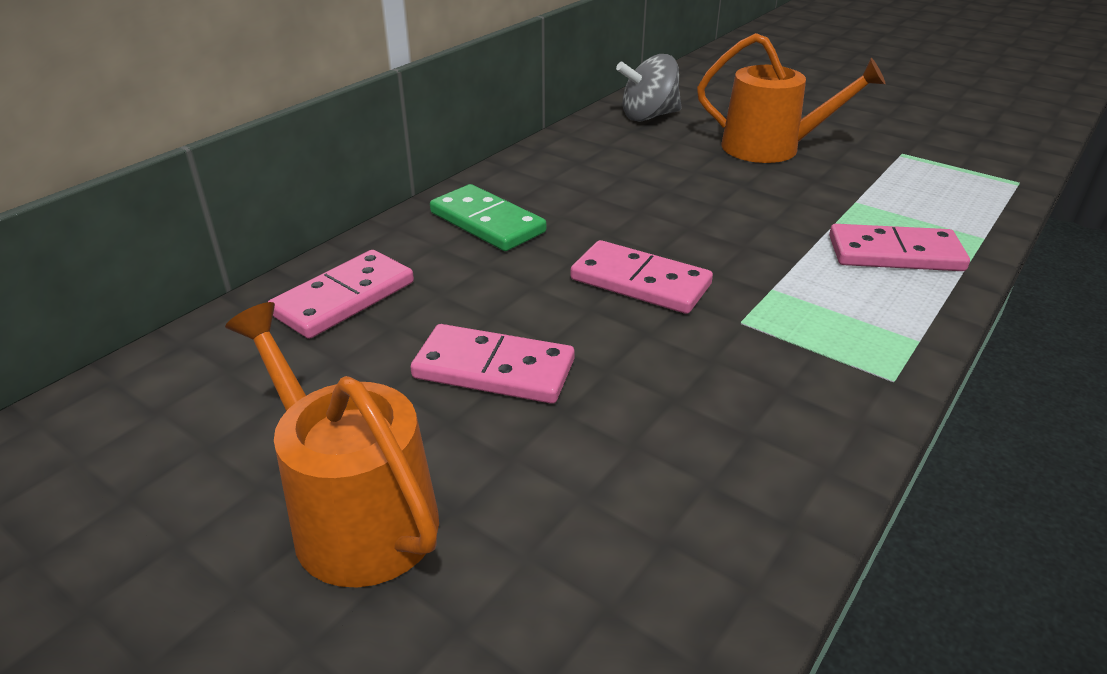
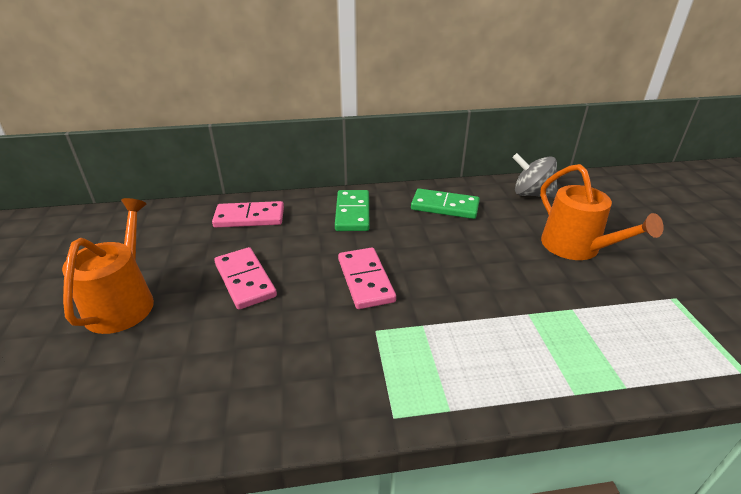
camera: 45 degrees right, 0 degrees up
(584, 166) = (444, 206): none -> green domino
(895, 253) = (535, 354): pink domino -> none

